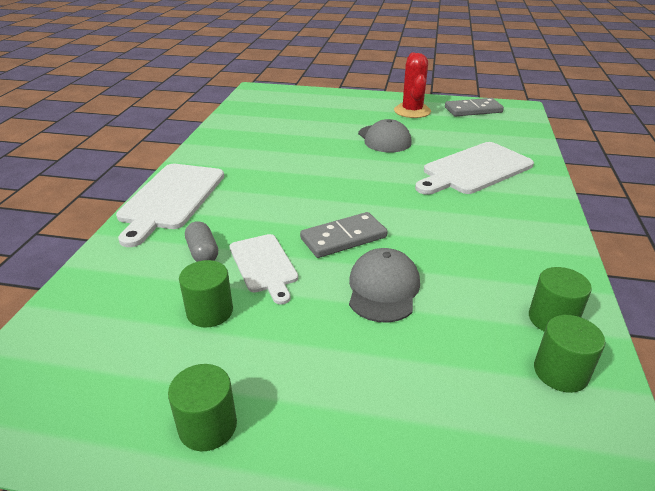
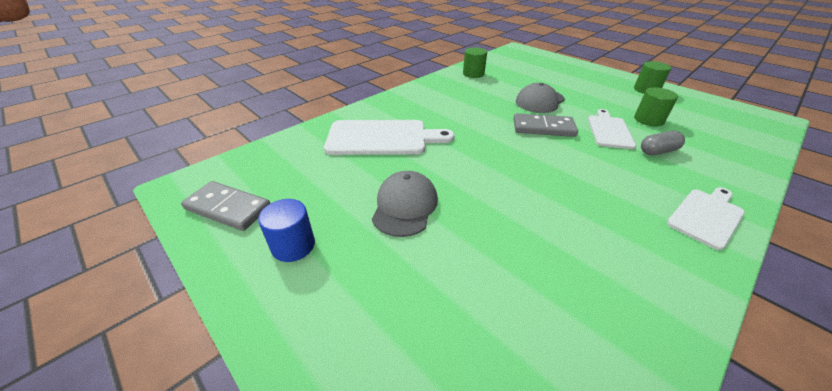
camera: 145 degrees left, 5 degrees up
(171, 198) = (706, 216): white cutting board -> white cutting board, size x0.61
(202, 253) = (658, 151): grey capsule -> grey capsule turned 60 degrees clockwise
(412, 111) = (293, 245): red cactus -> blue cylinder
(560, 372) = (493, 66): green cylinder -> none

